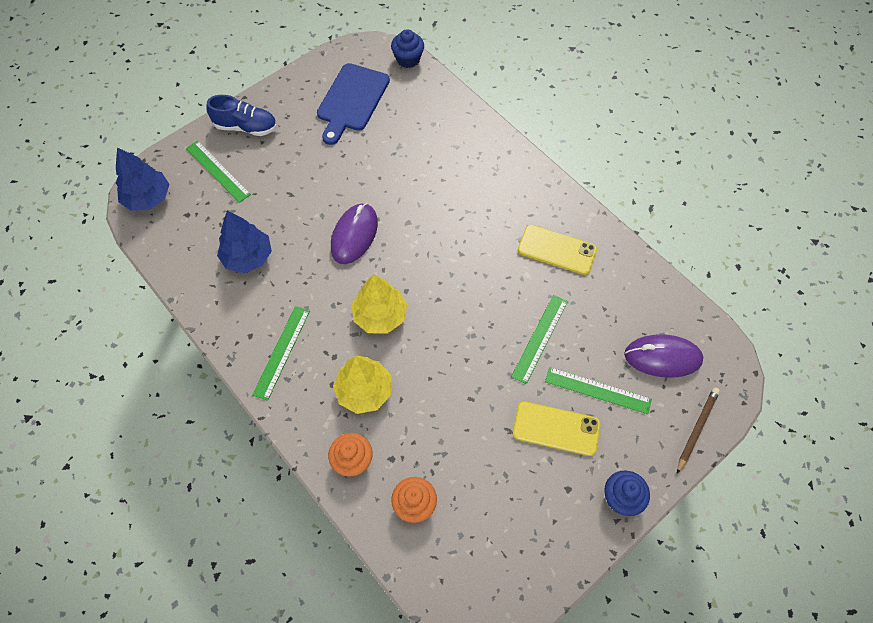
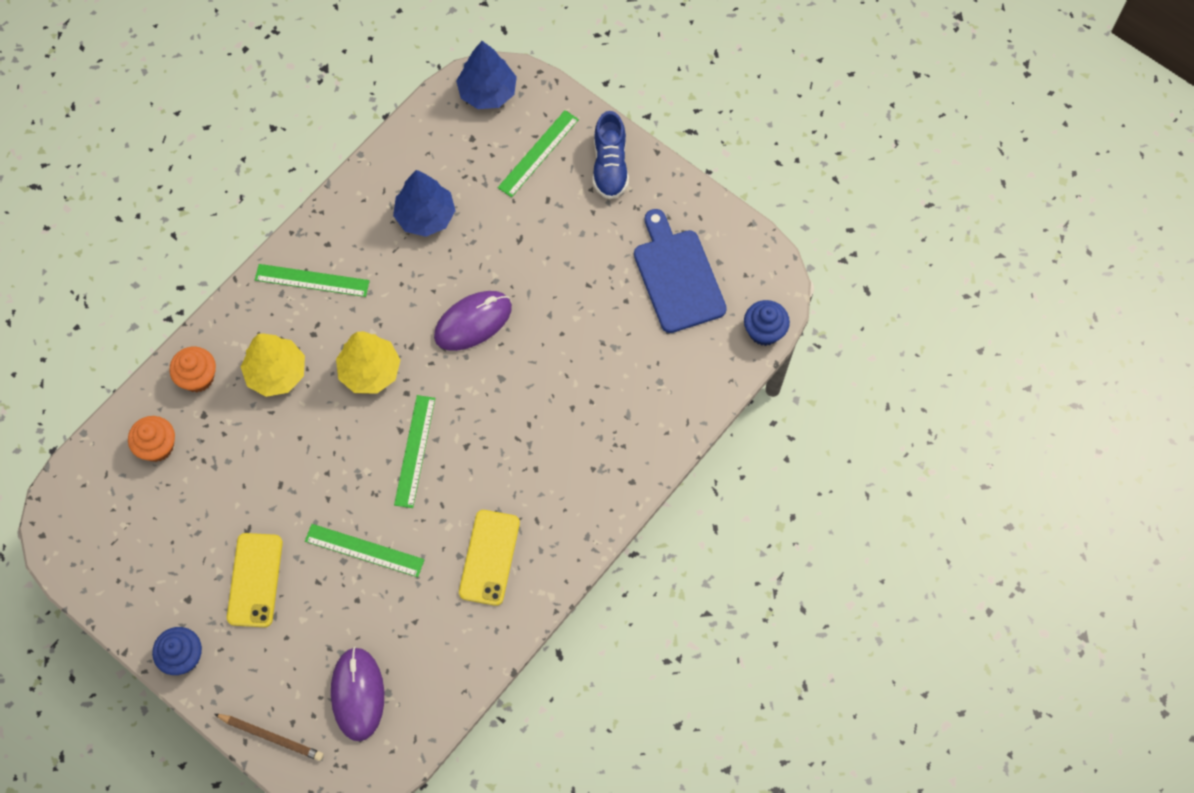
camera: 80 degrees right, 5 degrees up
(351, 100) = (677, 276): blue cutting board -> blue cutting board turned 60 degrees clockwise
(354, 235) = (473, 322): purple mouse -> purple mouse turned 45 degrees counterclockwise
(597, 390) = (306, 622): green ruler -> green ruler (414, 451)

